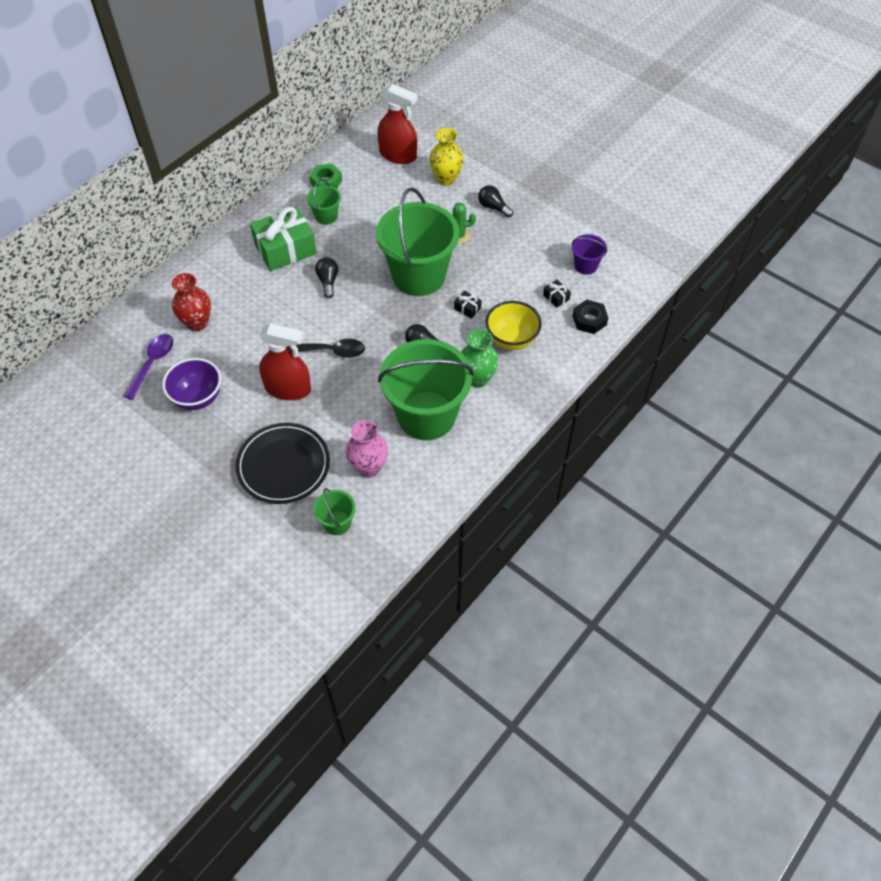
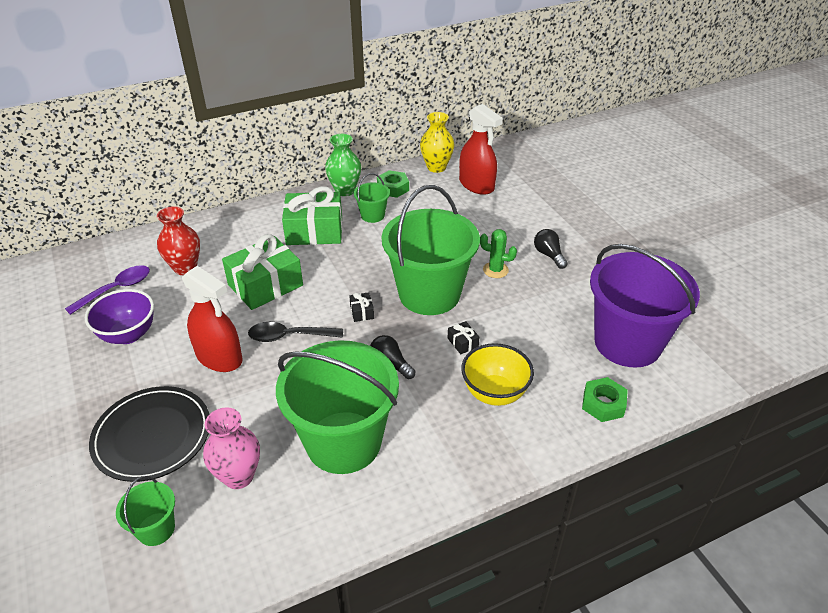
camera: 25 degrees right, 15 degrees down
(279, 314) = (265, 285): none -> green gift
(328, 281) = (334, 271): black light bulb -> none
(331, 351) = (289, 336): black spoon -> black spoon turned 150 degrees clockwise
(446, 179) = (513, 217): yellow vase -> yellow vase (436, 167)
(477, 378) = (429, 422): green vase -> green vase (345, 190)
(556, 297) = (574, 365): black gift -> black gift (362, 312)
(585, 265) = (627, 343): purple bucket -> purple bucket, size x2.28
(589, 320) = (603, 404): black nut -> green nut

